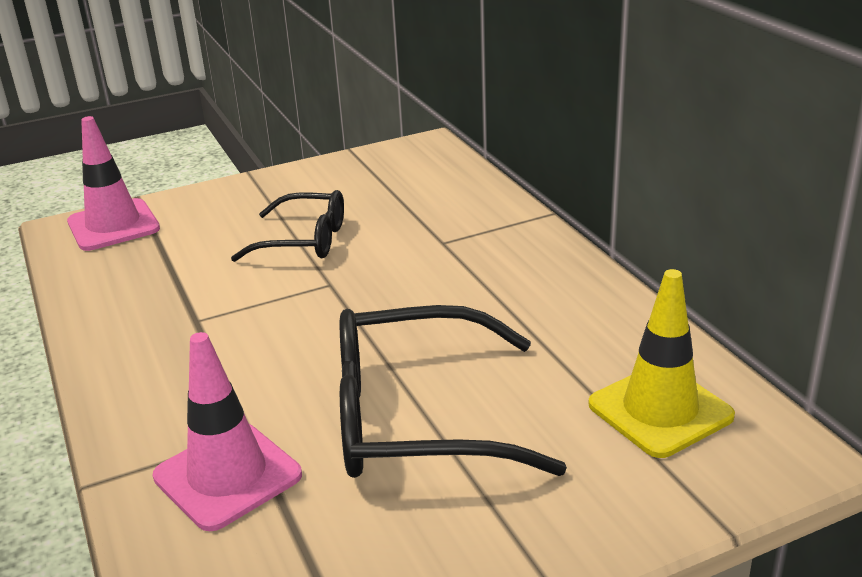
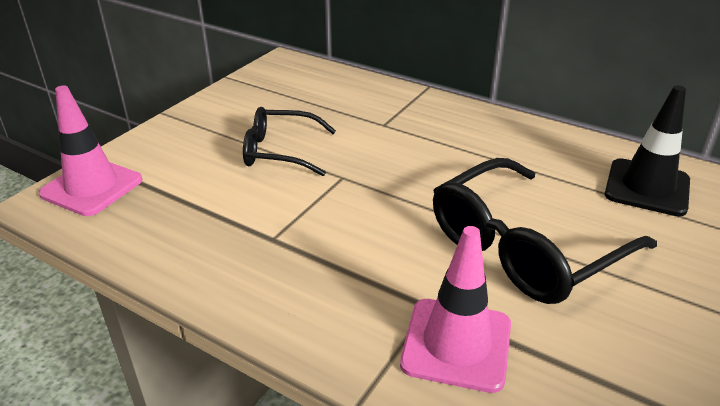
camera: 35 degrees left, 5 degrees up
(304, 240) = (280, 151): black glasses -> black glasses turned 150 degrees counterclockwise
(660, 410) = (647, 187): yellow traffic cone -> black traffic cone

